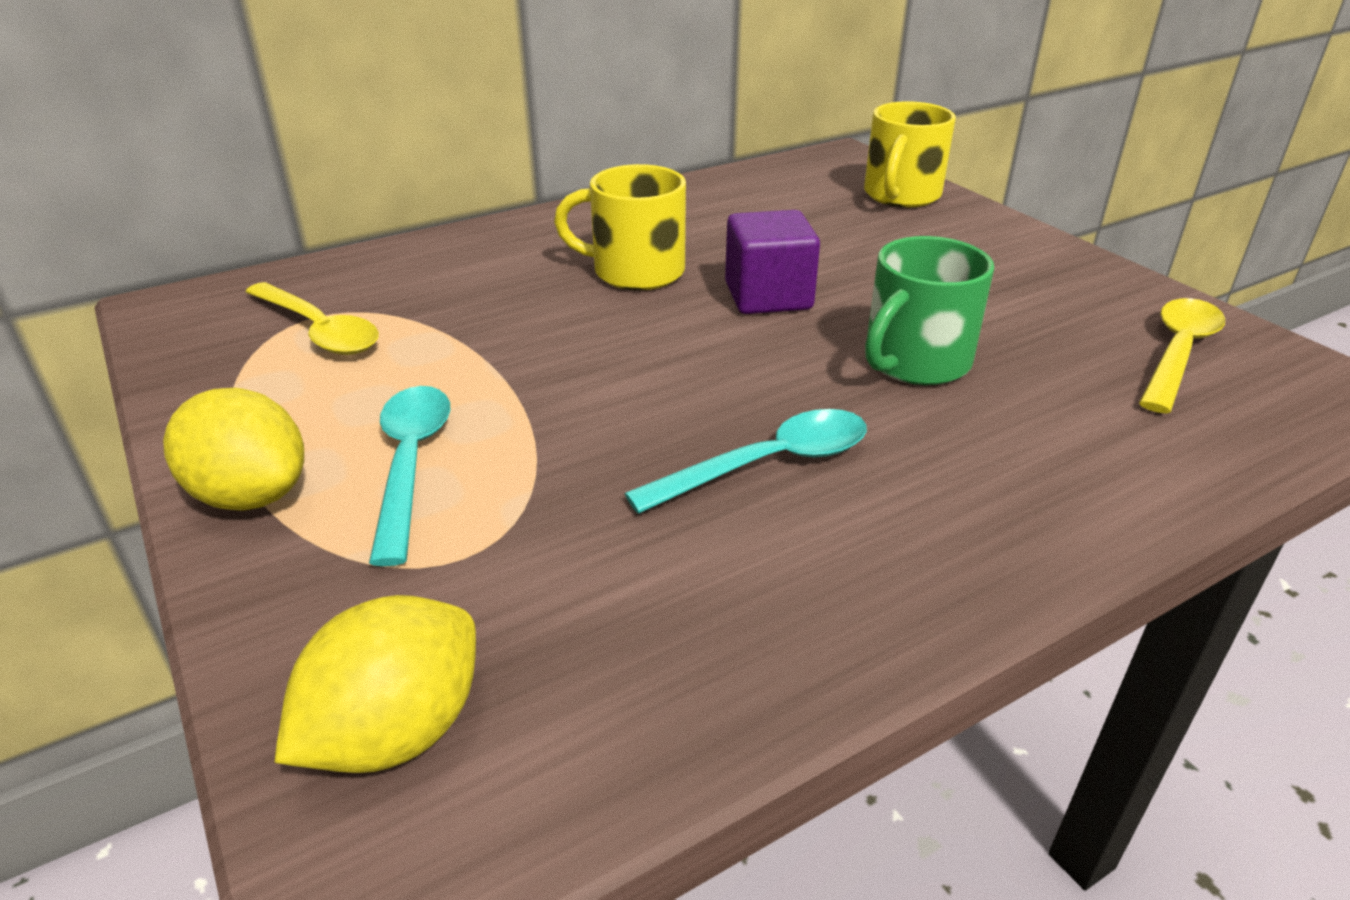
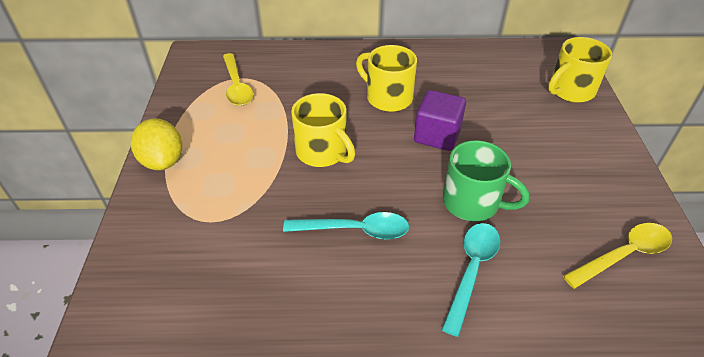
camera: 30 degrees right, 10 degrees up
(396, 732) = (141, 283): yellow lemon -> none
(411, 463) = (223, 169): turquoise spoon -> turquoise spoon (472, 270)
(593, 375) = (322, 152): none -> yellow mug
(914, 362) = (472, 202): green mug -> green mug turned 135 degrees counterclockwise

